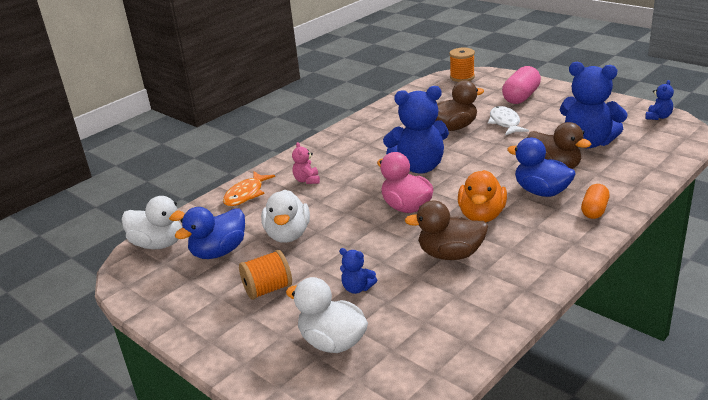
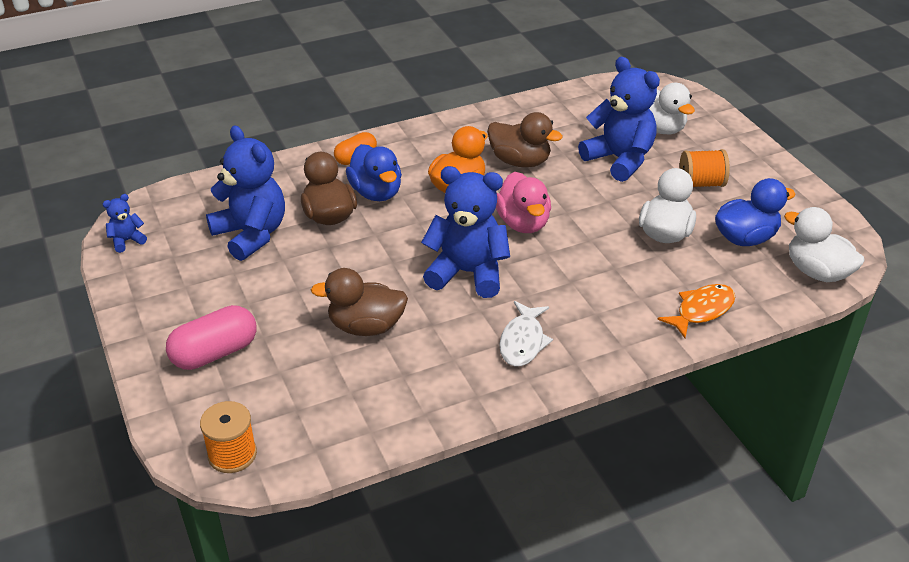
camera: 160 degrees left, 10 degrees up
(307, 180) = (615, 305): pink teddy bear -> none
(357, 288) = (619, 159): blue teddy bear -> blue teddy bear, size x2.22
(505, 123) = (296, 307): white fish -> white fish (523, 341)

